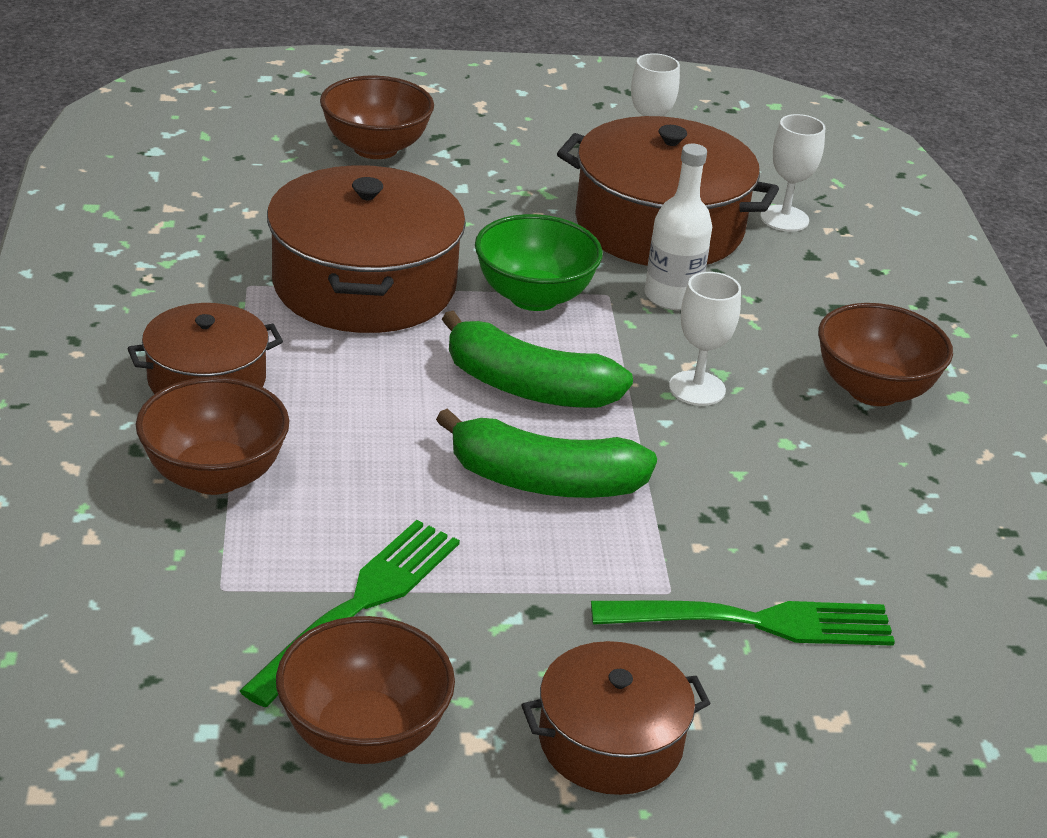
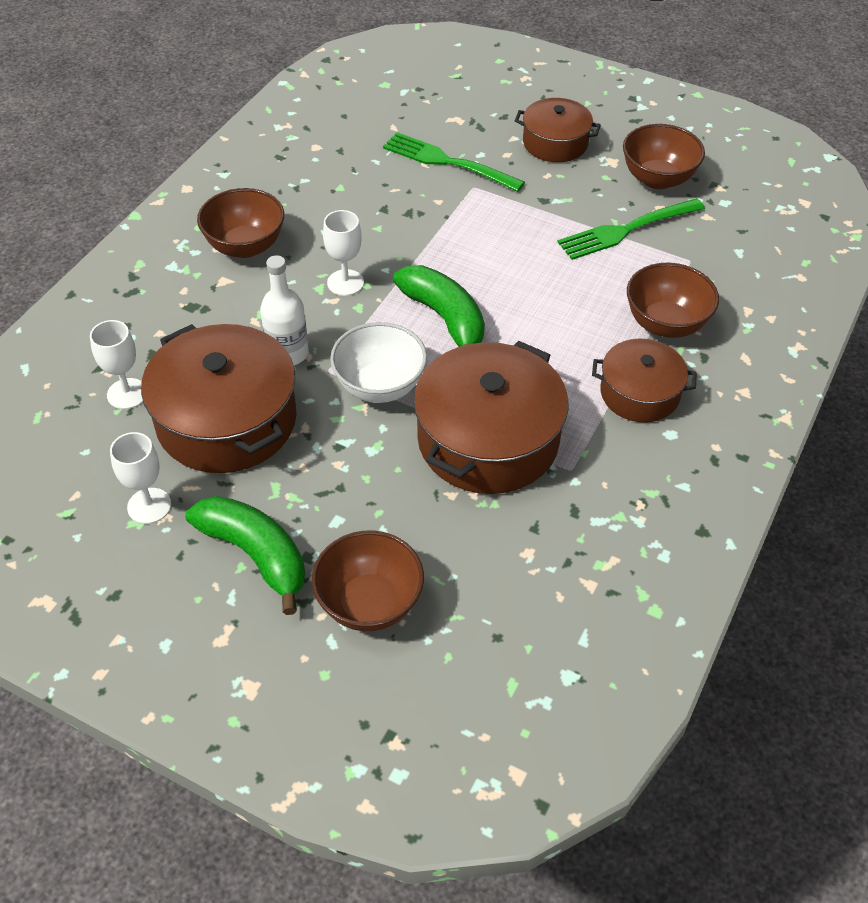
camera: 145 degrees left, 15 degrees up
(534, 297) = (380, 386): green bowl -> white bowl
(545, 481) = (485, 258): green banana -> green banana (255, 555)

